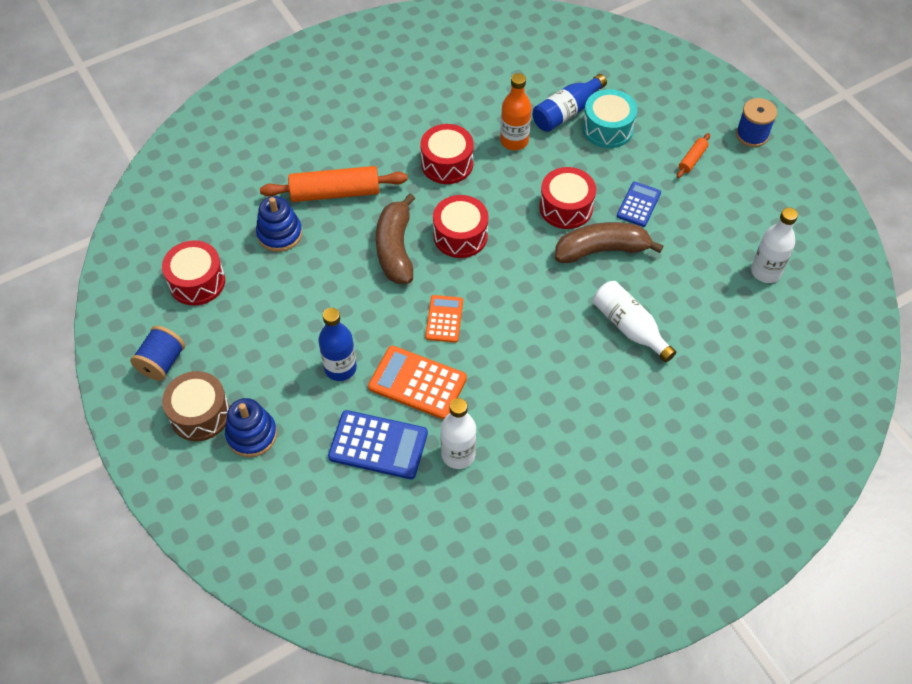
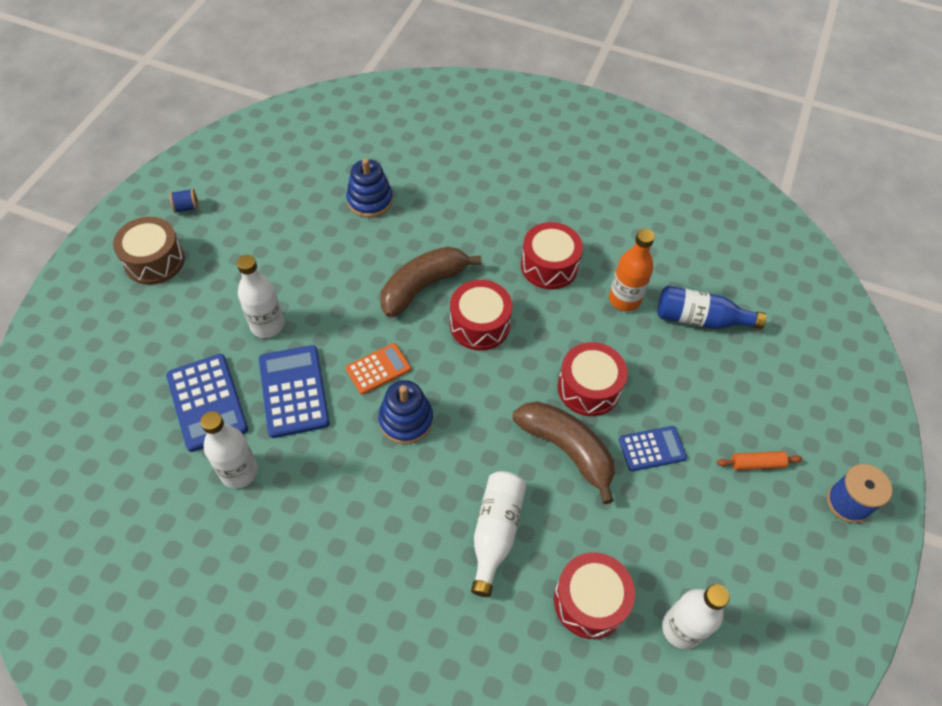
camera: 50 degrees right, 0 degrees up
(162, 362) = (186, 207): blue spool -> blue spool, size x0.58
(197, 282) = (279, 180): red drum -> red drum (590, 601)
(252, 435) = (157, 306): blue stacking toy -> blue stacking toy (406, 420)
(335, 192) = (444, 209): orange rolling pin -> none
(340, 368) = (267, 325): blue bottle -> white bottle
(417, 383) = (294, 391): orange calculator -> blue calculator
(607, 128) = (716, 365): turquoise drum -> none

